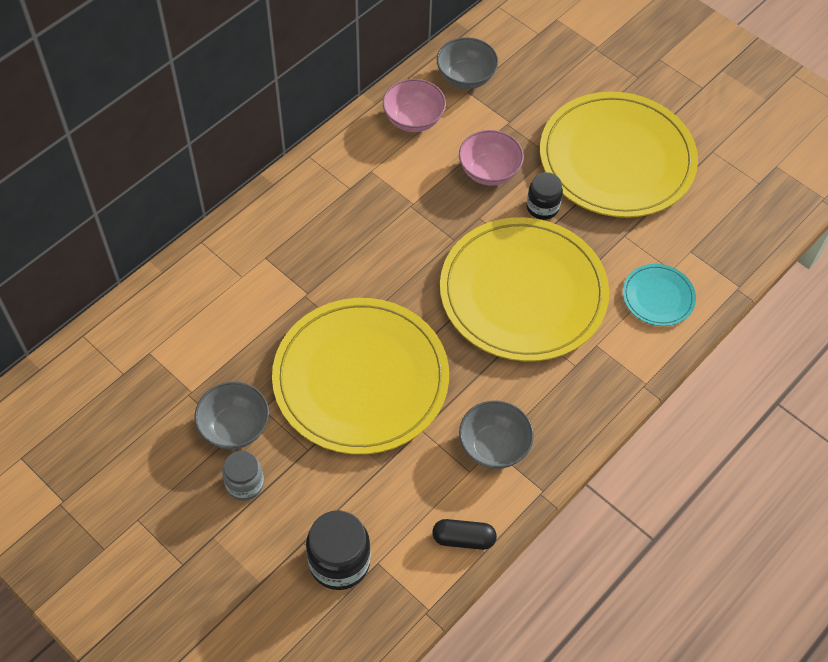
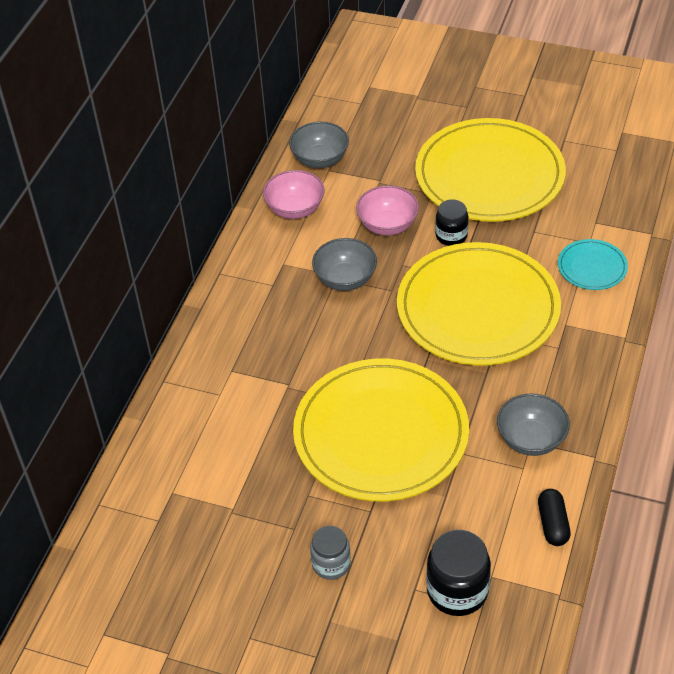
camera: 20 degrees left, 10 degrees down
(234, 427) = (292, 521): grey bowl -> grey bowl (345, 279)
(463, 539) = (553, 524): black capsule -> black capsule turned 75 degrees counterclockwise

